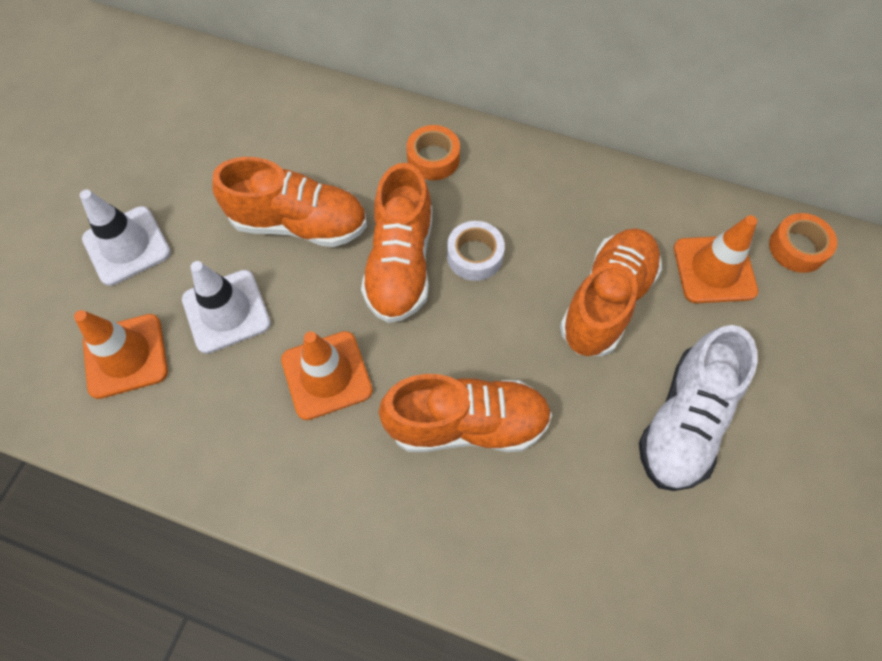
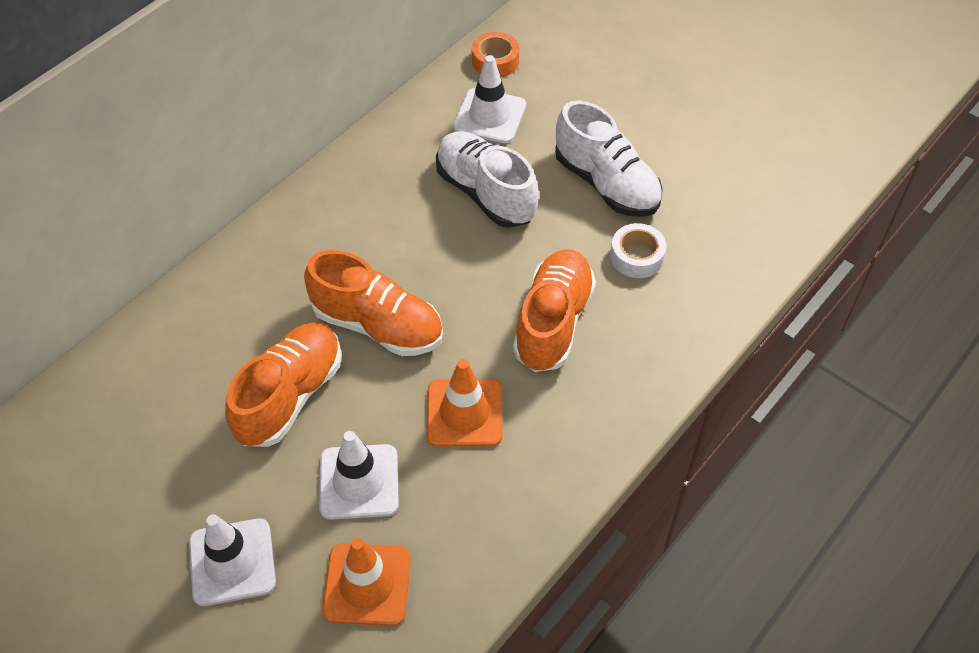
camera: 70 degrees left, 10 degrees down
(433, 158) = (275, 266): orange tape -> none
(475, 256) = (397, 267): white tape -> white tape (636, 256)
(606, 301) = (485, 193): orange shoe -> white shoe
(714, 269) = (489, 116): orange traffic cone -> white traffic cone

